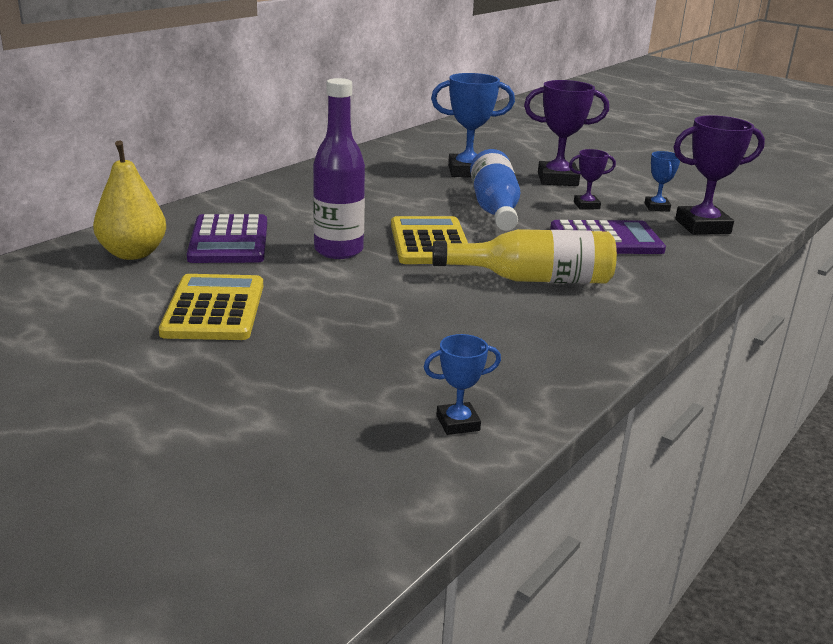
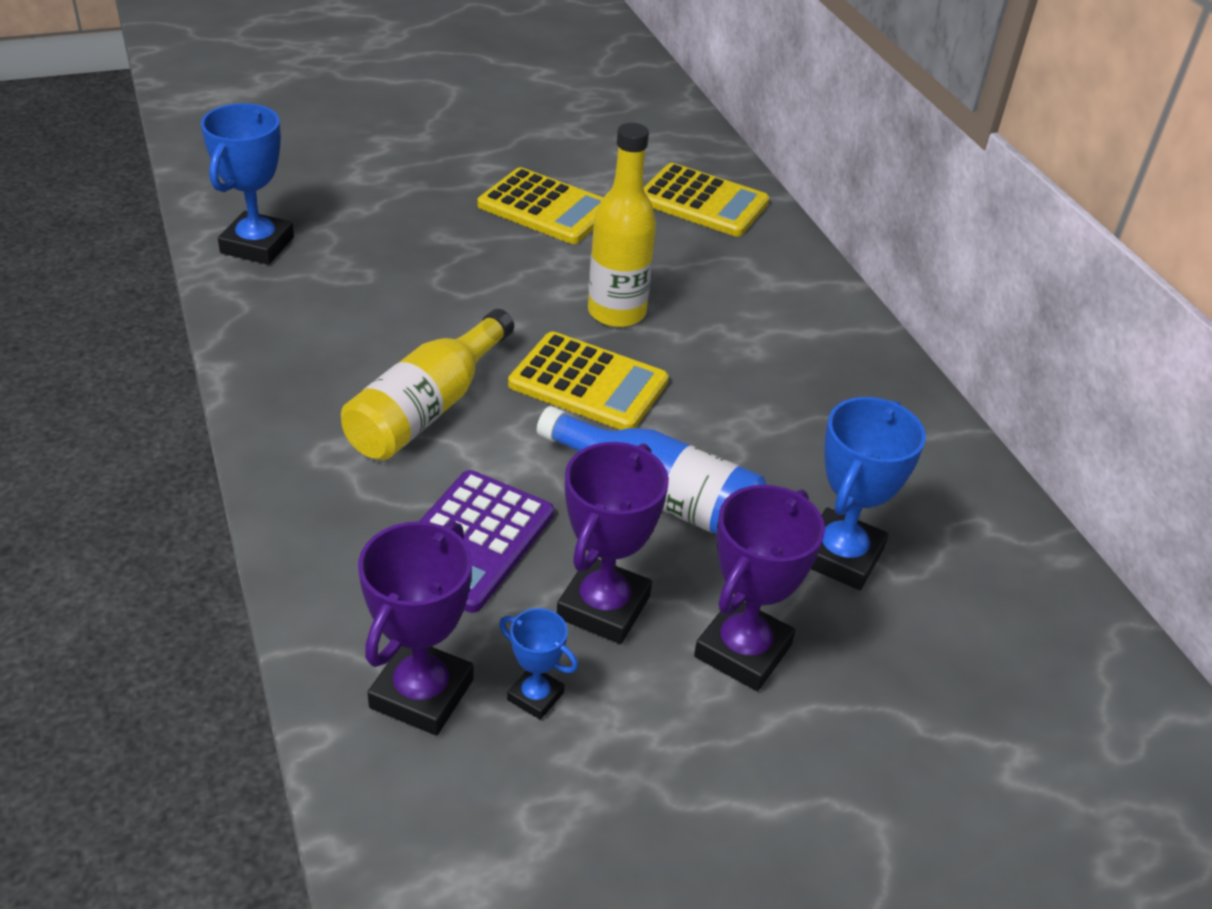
camera: 120 degrees right, 15 degrees up
(133, 254) = (702, 202): yellow pear -> yellow calculator
(229, 241) = (697, 258): purple calculator -> none
(338, 251) = (616, 312): purple bottle -> yellow bottle
(458, 423) = (257, 245): blue trophy -> blue trophy, size x1.86
(586, 205) = (603, 607): purple trophy -> purple trophy, size x1.86

